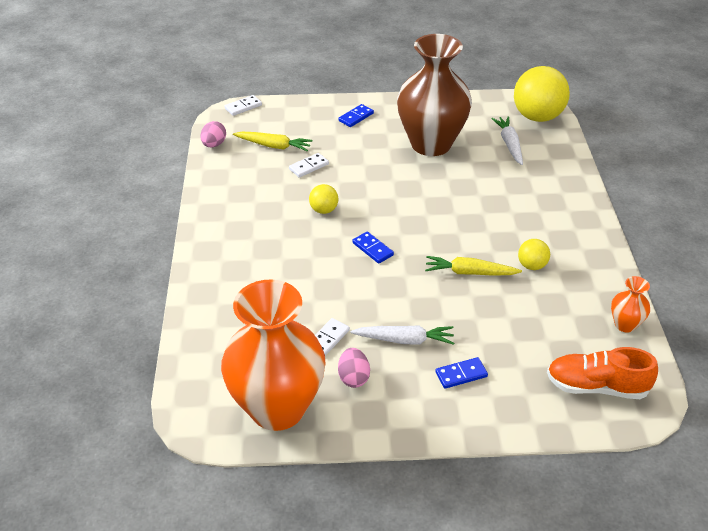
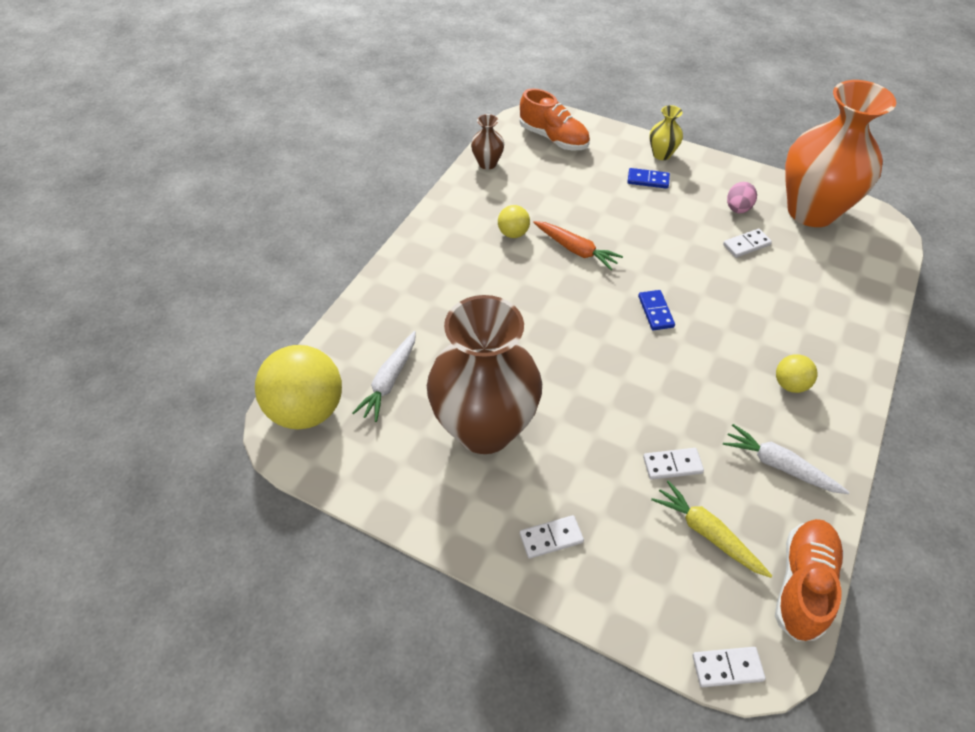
camera: 150 degrees left, 10 degrees up
(214, 144) = (802, 584): pink egg -> orange shoe
(324, 210) = (685, 384): yellow ball -> yellow ball (790, 384)
(356, 117) = (551, 538): blue domino -> white domino
(405, 340) = (677, 219): white carrot -> white carrot (779, 465)
(469, 272) = (576, 250): yellow carrot -> orange carrot
(470, 417) = (661, 154): none -> yellow vase
(625, 324) = (487, 163): orange vase -> brown vase

